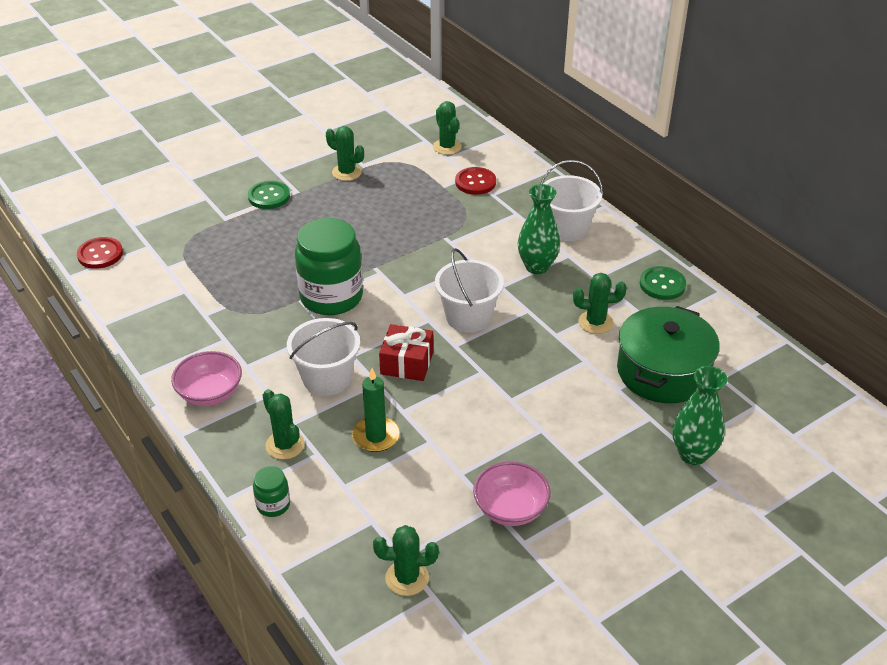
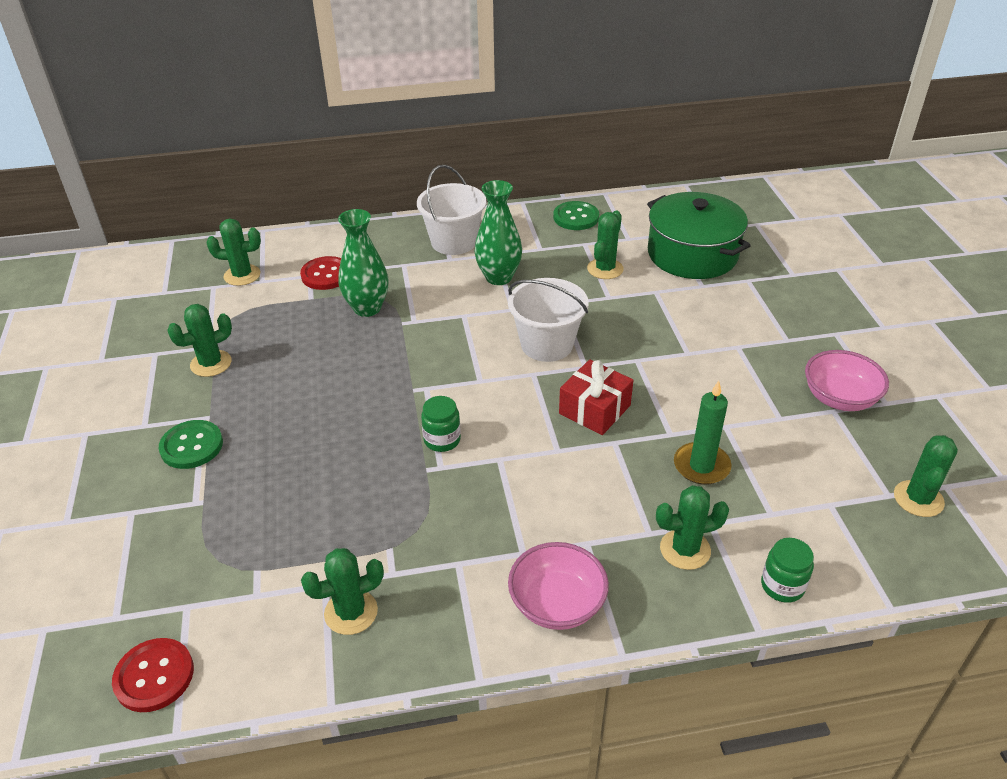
camera: 65 degrees left, 0 degrees up
(168, 308) = (351, 612): none -> green cactus
(327, 378) = (586, 482): white bucket -> none
(331, 297) = (442, 440): green jar -> green jar, size x0.45
(693, 454) = (802, 272): green vase -> green vase (367, 308)

